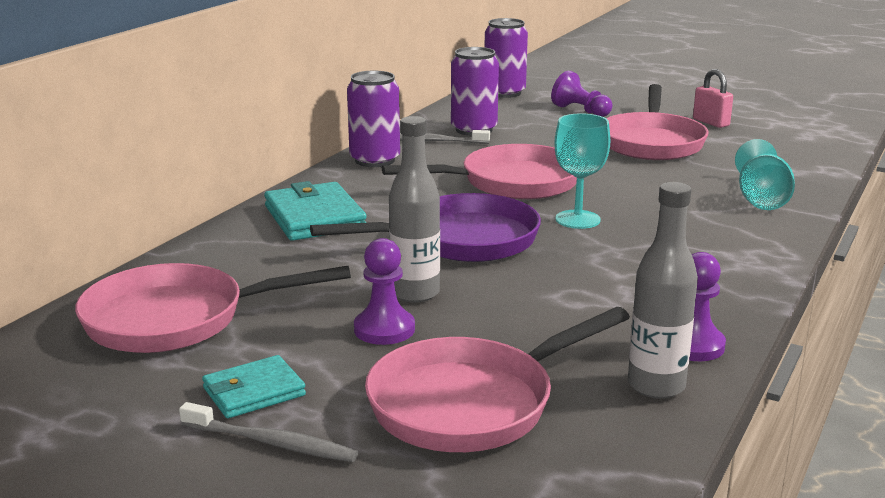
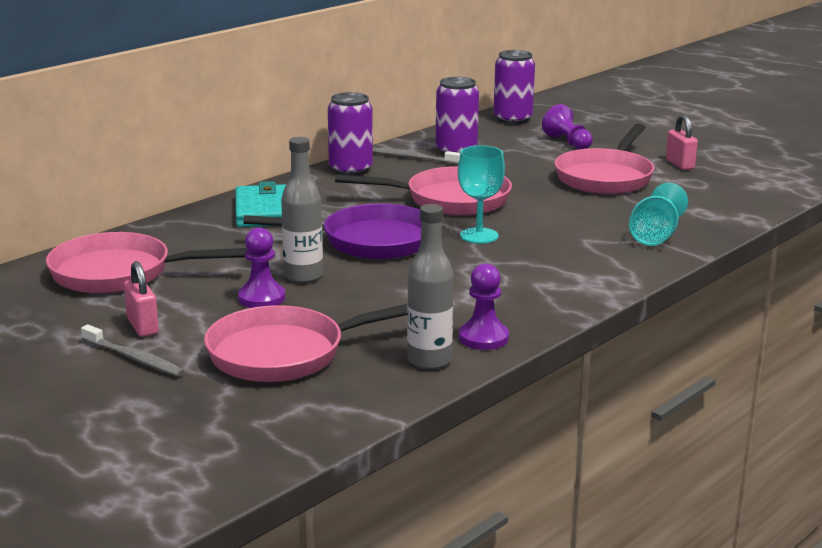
camera: 15 degrees right, 0 degrees up
(254, 392) = (143, 326): turquoise wallet -> pink padlock

